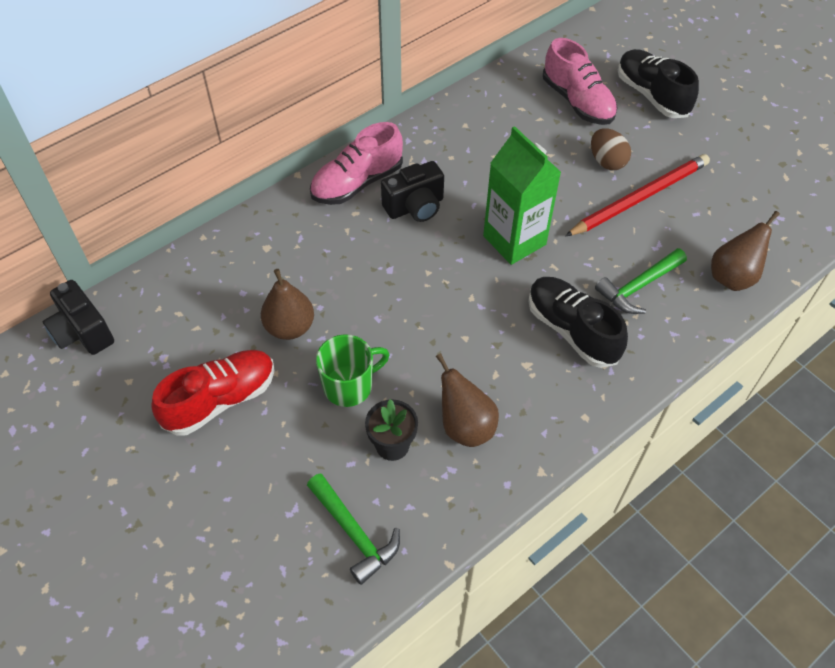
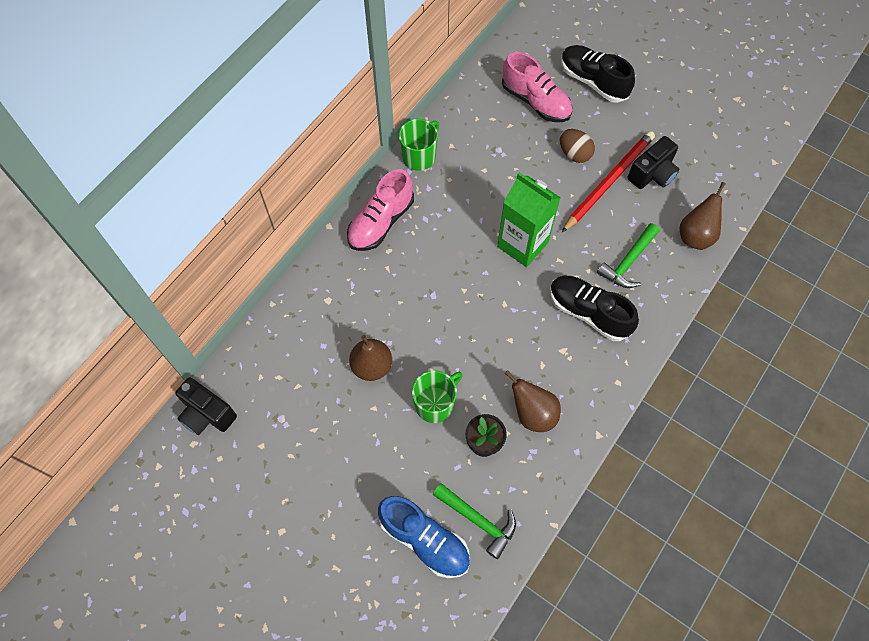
camera: 15 degrees left, 10 degrees up
(221, 400) = (340, 442): red shoe -> none
(279, 538) = (425, 540): none -> blue shoe
(415, 207) = (435, 233): black camera -> black camera (652, 174)
(425, 128) = (419, 156): none -> green mug

